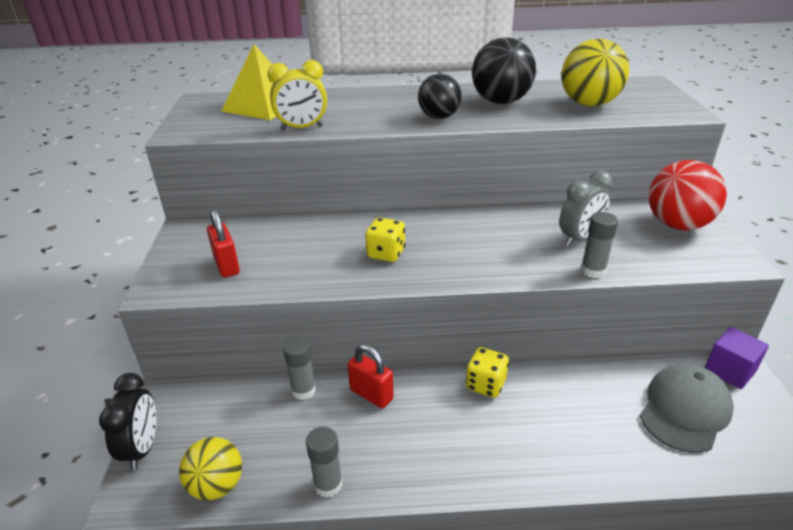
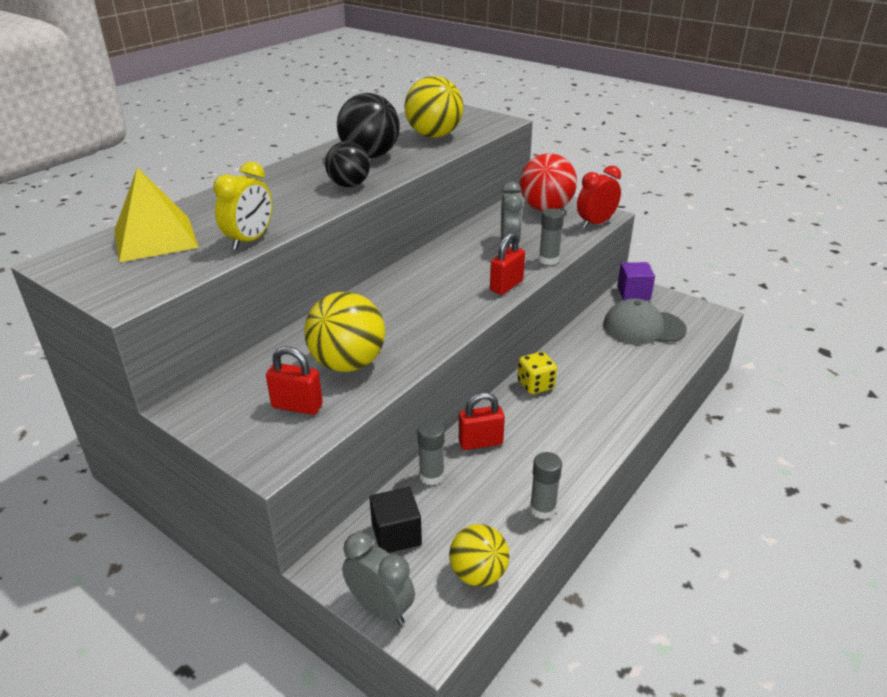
camera: 50 degrees left, 0 degrees up
(142, 448) = (380, 608): black clock -> grey clock
(223, 410) = (396, 534): none -> black cube
(299, 258) = (348, 364): none -> yellow ball
(386, 253) = (407, 322): yellow dice -> none
(511, 271) = (506, 286): none -> red padlock
(685, 410) = (643, 327): grey cap -> grey cap turned 75 degrees counterclockwise
(711, 264) = (595, 223): none -> red clock

